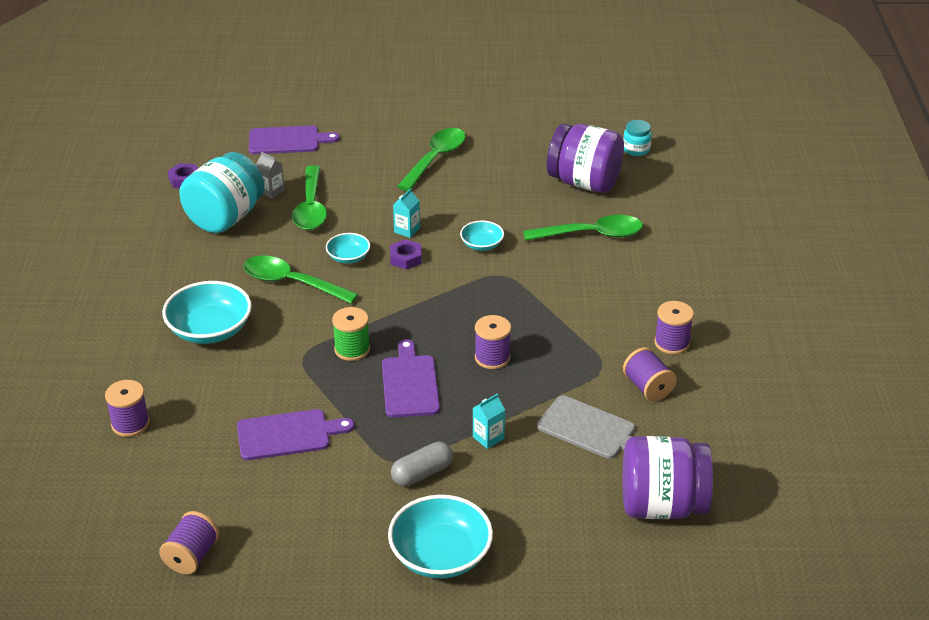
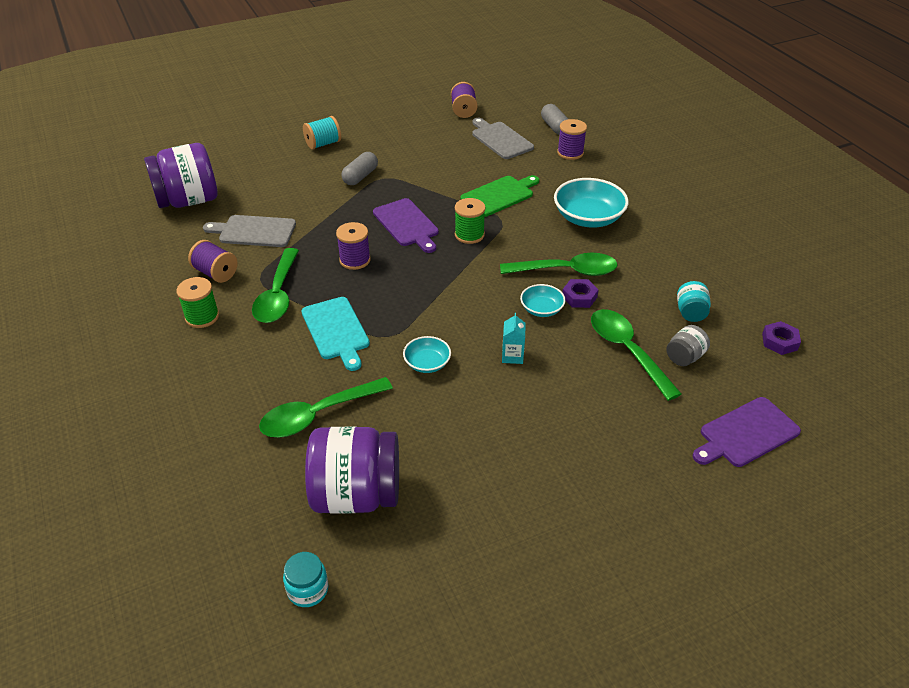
camera: 155 degrees right, 5 degrees up
(101, 475) = (554, 127): none -> grey capsule
(193, 478) = (500, 139): none -> grey cutting board
(225, 218) = (690, 313): turquoise jar -> turquoise jar, size x0.46
(271, 191) = (684, 357): grey carton -> grey jar
(276, 388) = (499, 195): none -> green cutting board
(288, 435) = (465, 173): purple cutting board -> none
(406, 258) = (489, 324): purple nut -> purple nut (579, 297)
(435, 159) = (557, 468): green spoon -> green spoon (278, 295)
(440, 555) = (323, 144): turquoise bowl -> turquoise spool
(488, 438) = (327, 207): turquoise carton -> none
(546, 293) = (336, 331): none -> turquoise cutting board
(672, 343) = (202, 317): purple spool -> green spool

